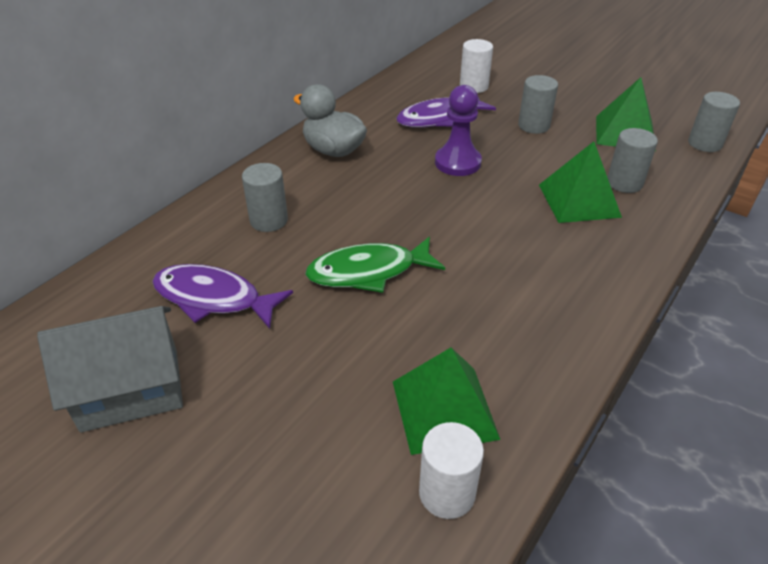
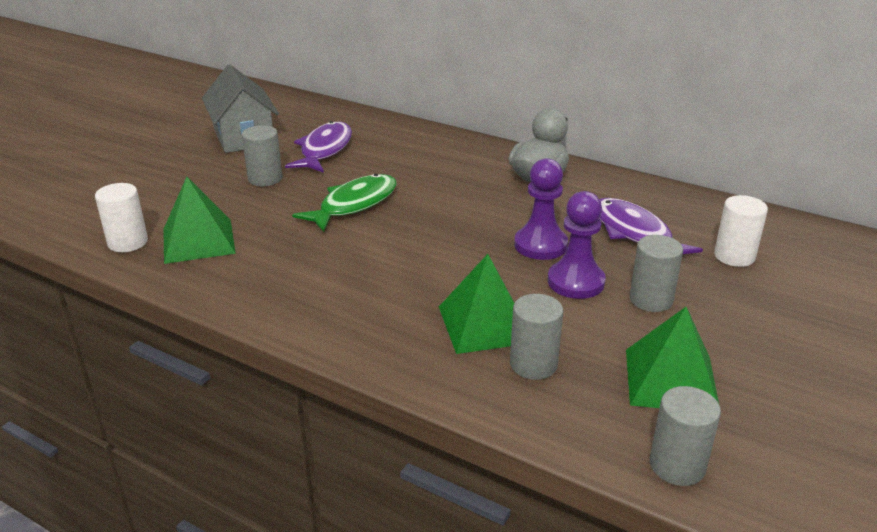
camera: 85 degrees right, 10 degrees down
(269, 220) = (419, 159): grey cylinder -> grey cylinder (265, 179)
(368, 272) = (354, 204): green fish -> green fish turned 60 degrees clockwise
(513, 153) = (576, 282): none -> purple pawn

